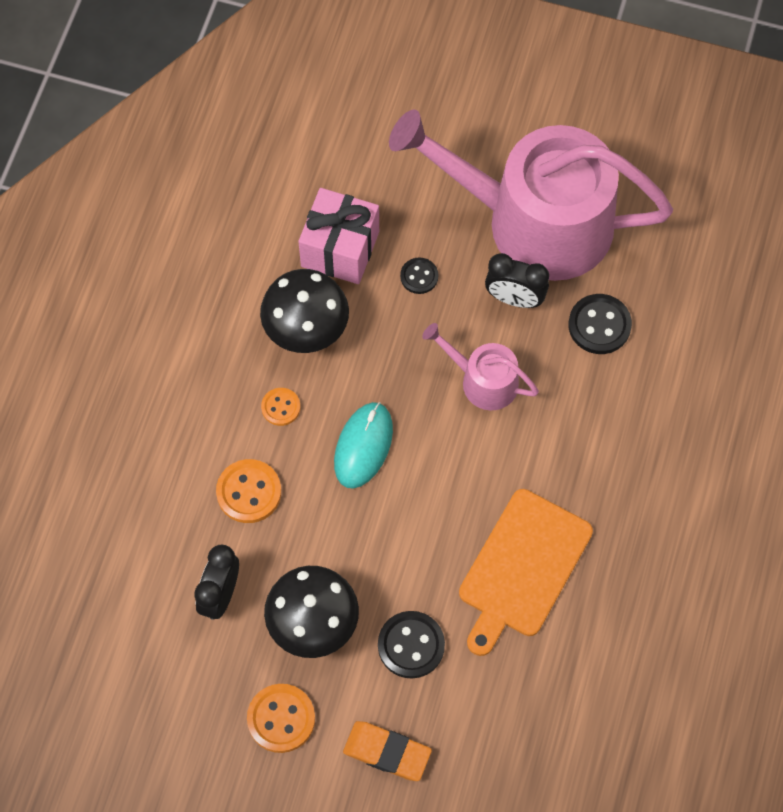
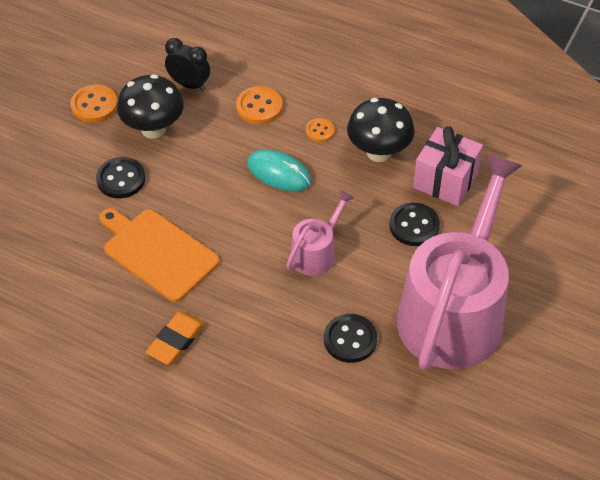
camera: 100 degrees right, 15 degrees down
(387, 752) = (51, 156): orange eraser -> orange eraser (176, 341)
(419, 276) = (414, 226): black button -> black button, size x1.63
(514, 299) = (384, 285): black clock -> none

